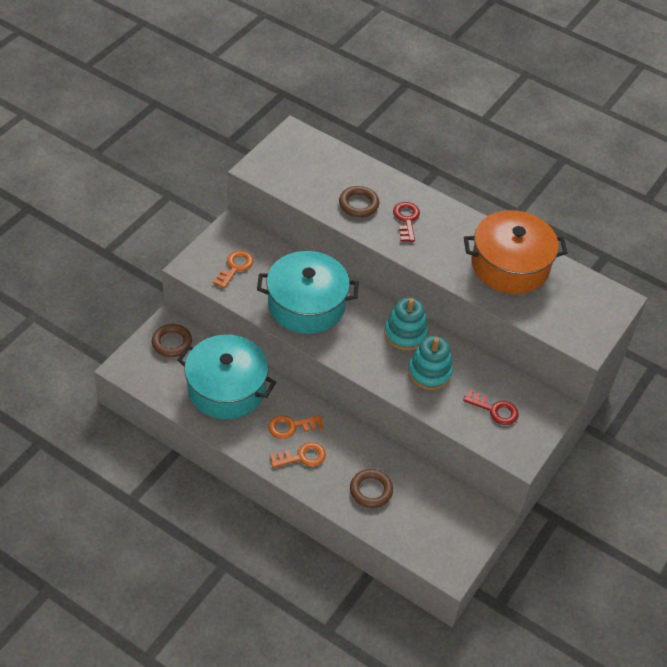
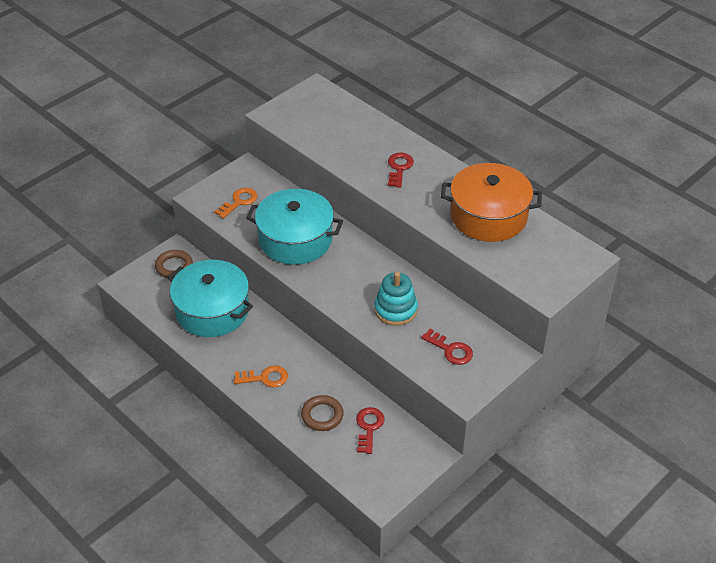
camera: 15 degrees right, 5 degrees down
(291, 426) = (262, 350): orange key -> none
(358, 204) = (357, 151): brown ring -> none
(405, 334) = (382, 274): turquoise stacking toy -> none
(421, 497) = (369, 427): none -> red key

